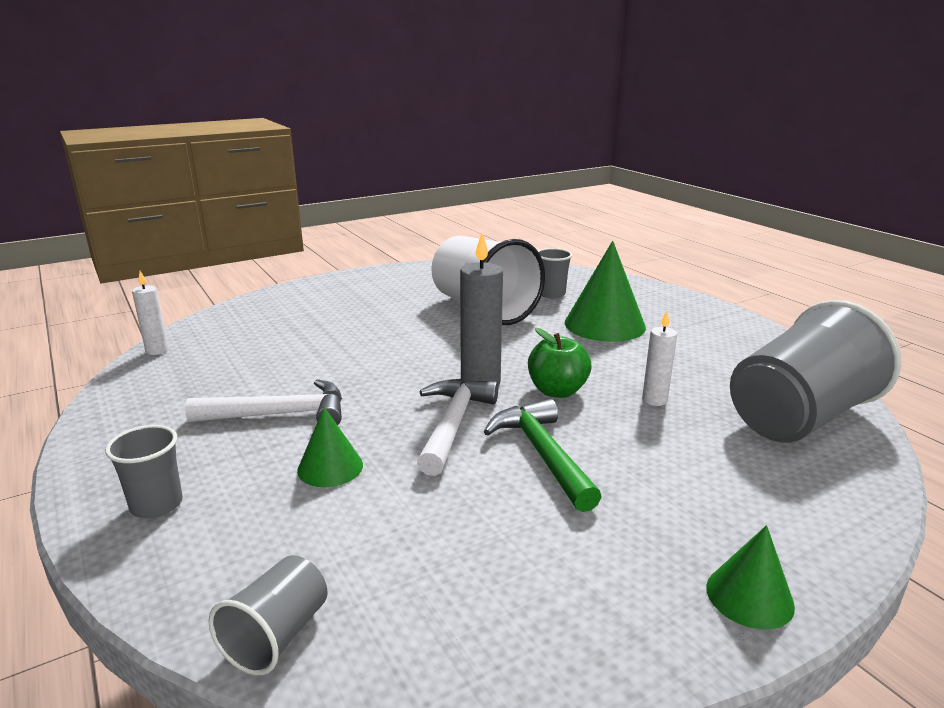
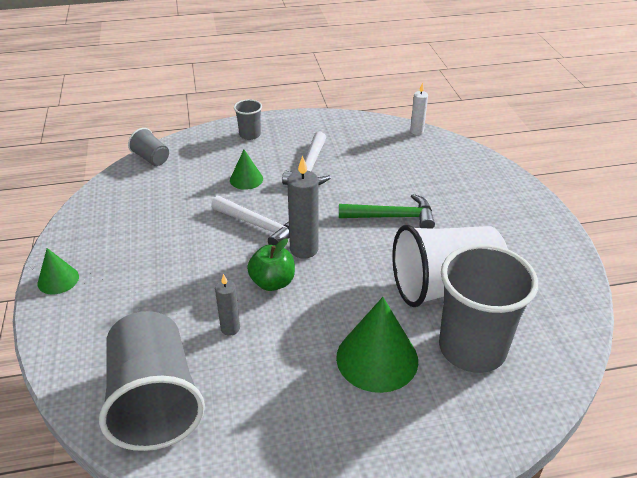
camera: 110 degrees right, 15 degrees up
(542, 454) = (206, 252): green hammer -> green hammer (392, 217)
(551, 294) = (472, 348): grey cup -> grey cup, size x2.16
(654, 400) = (230, 328): white candle -> grey candle

